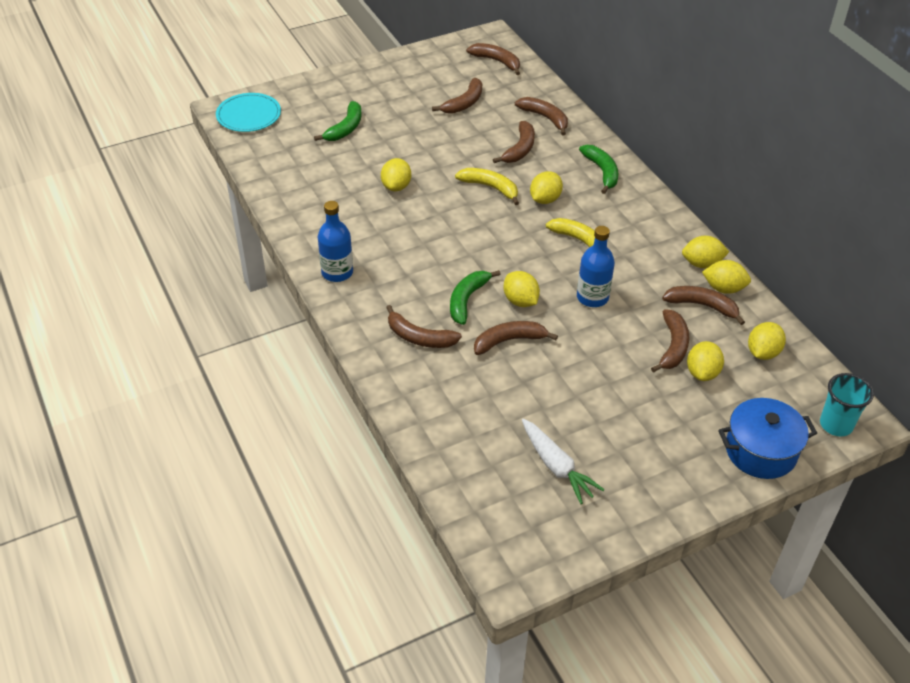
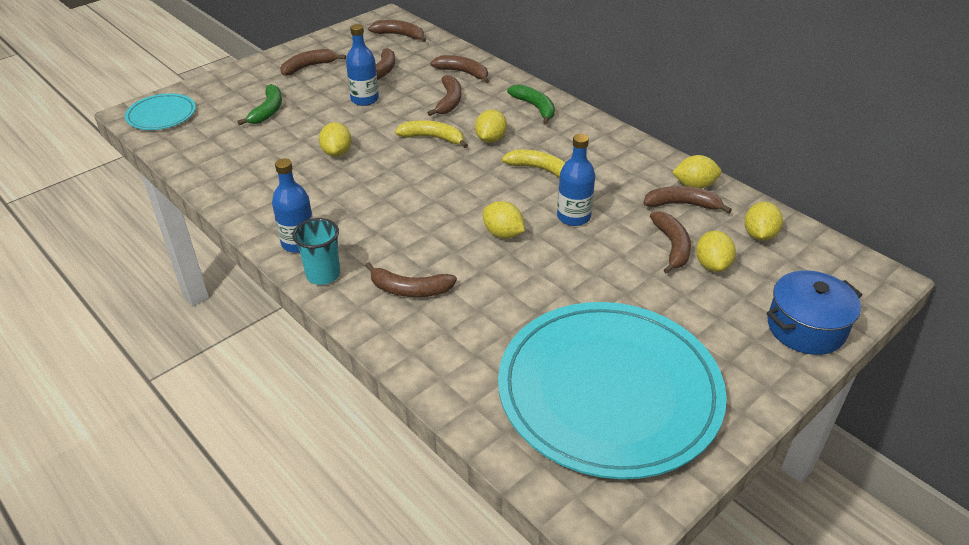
camera: 15 degrees left, 5 degrees down
(439, 132) = (364, 99): none -> blue bottle
(467, 300) = (447, 243): green banana -> none
(509, 341) = (506, 274): brown banana -> brown banana (309, 67)
(556, 466) = (609, 391): white carrot -> turquoise plate
(702, 264) = (664, 168): yellow lemon -> none
(836, 424) = (861, 286): turquoise cup -> turquoise cup (323, 275)

